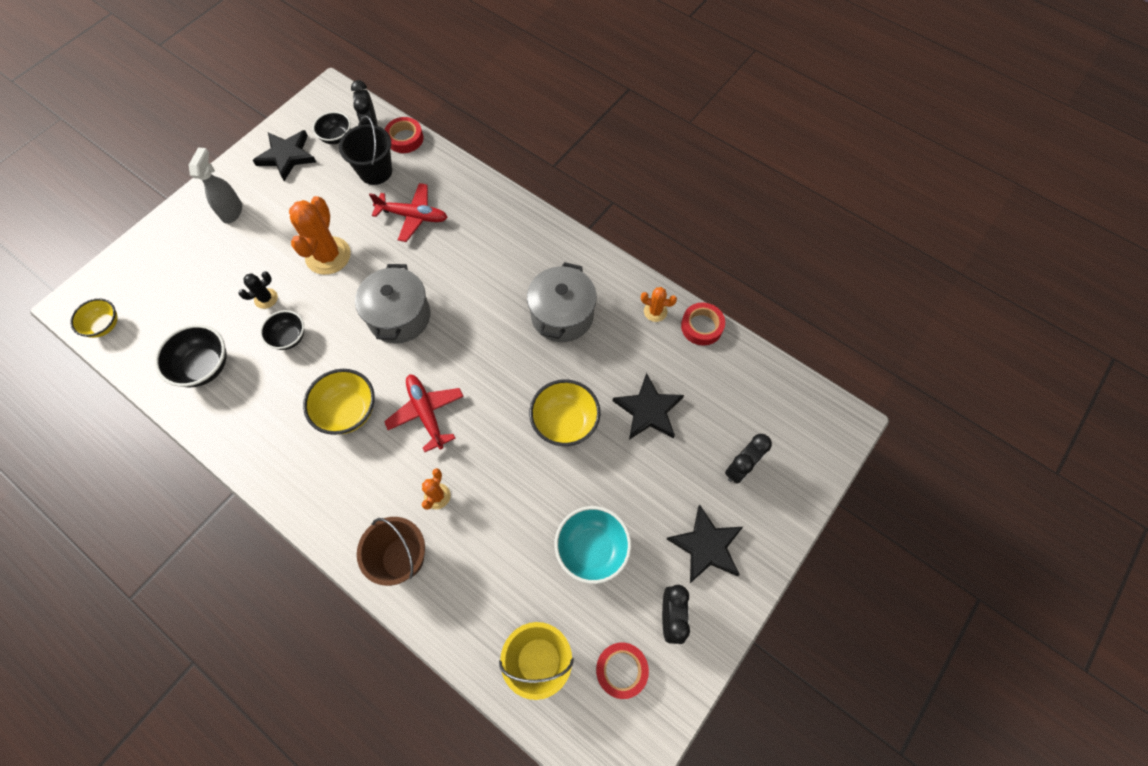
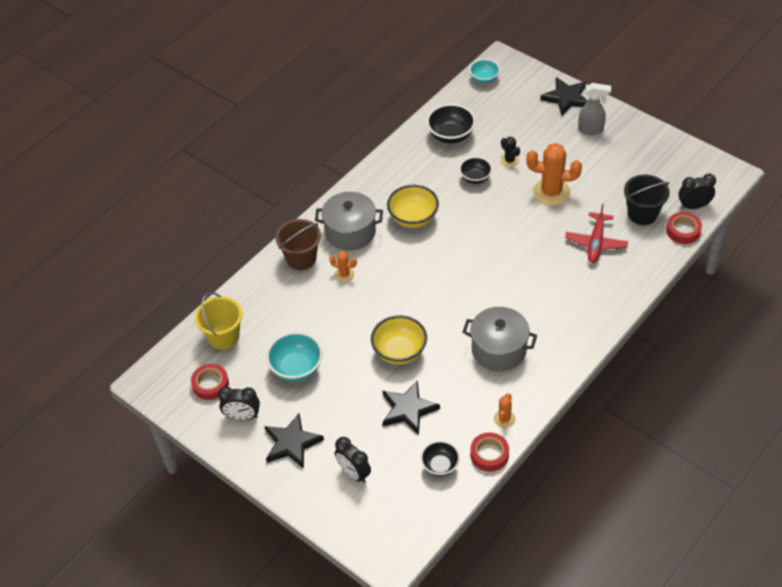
camera: 95 degrees right, 15 degrees down
(104, 325) = (484, 79): yellow bowl -> turquoise bowl
(287, 156) = (652, 155): black star -> black star (566, 98)
(336, 137) = (678, 184): black bowl -> black bowl (440, 466)
(399, 316) = (495, 241): grey pot -> grey pot (350, 232)
(426, 413) = (410, 264): red plane -> none

